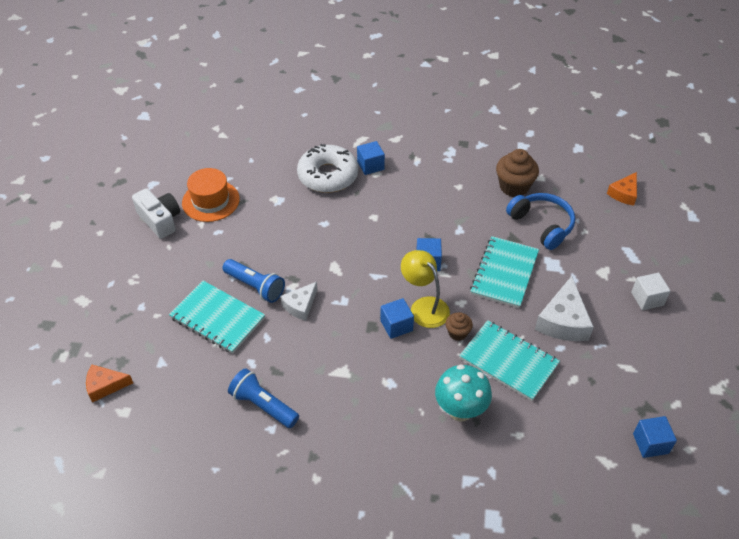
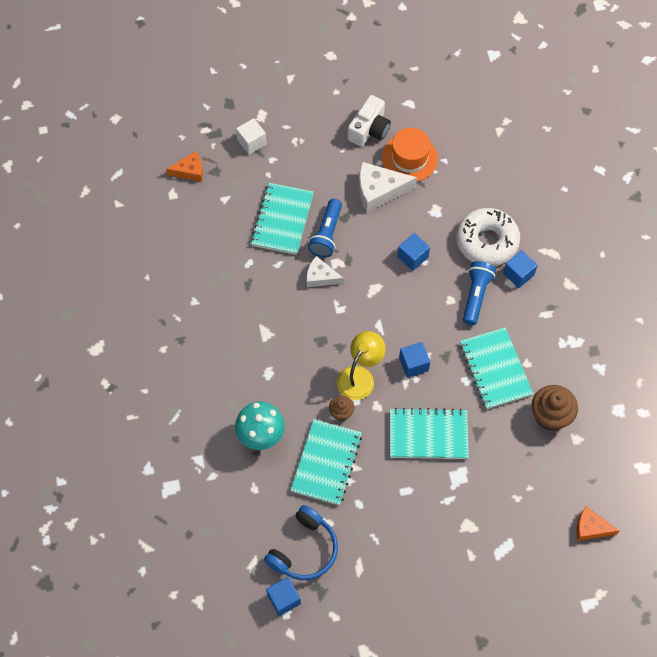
camera: 70 degrees right, 15 degrees up
(105, 386) = (190, 171): orange cheese -> orange cheese turned 105 degrees clockwise
(263, 405) = (212, 287): blue flashlight -> blue flashlight (476, 296)
(396, 325) = (329, 360): blue cube -> blue cube (412, 257)
(456, 208) = (495, 369): none -> turquoise notebook
(542, 225) = (507, 455): blue headphones -> blue headphones (304, 550)
(563, 321) = (391, 500): white cheese -> white cheese (379, 190)
(647, 299) = (450, 573): white cube -> white cube (252, 142)

